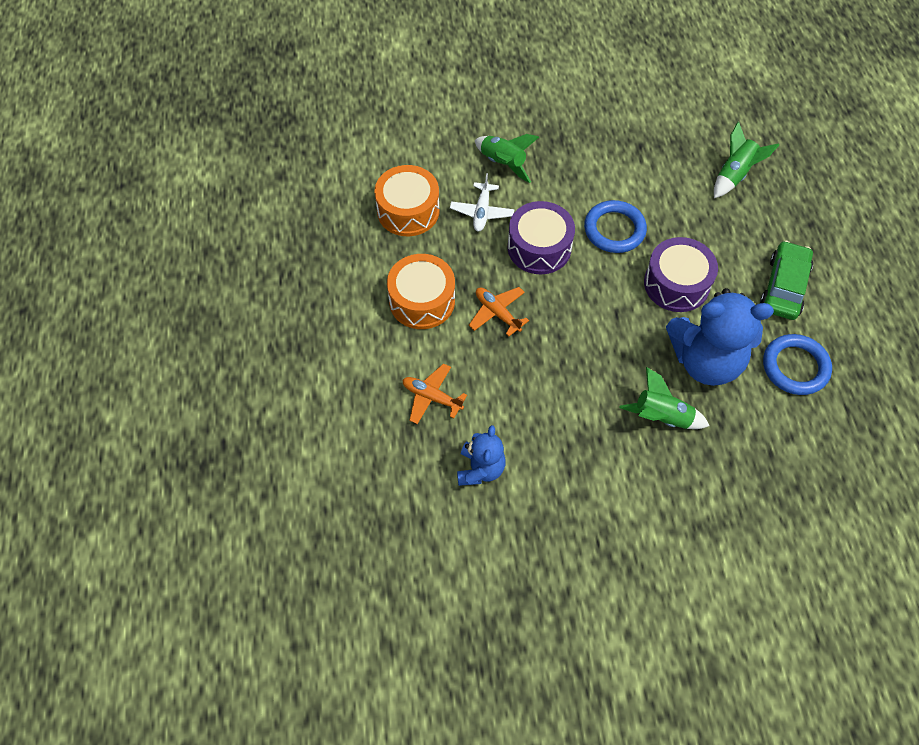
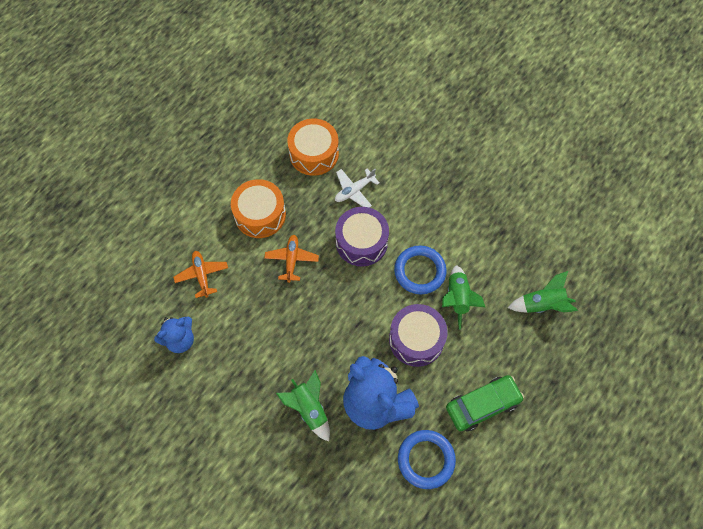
camera: 45 degrees right, 5 degrees up
(503, 163) = (402, 171): green rocket -> green rocket (457, 299)

